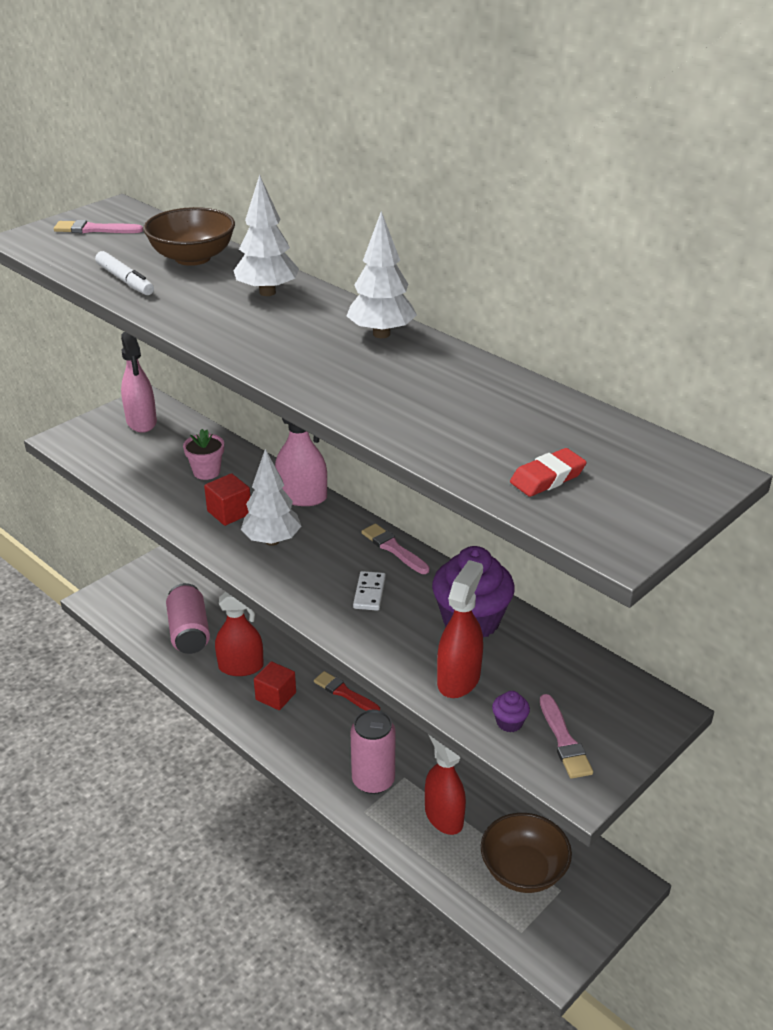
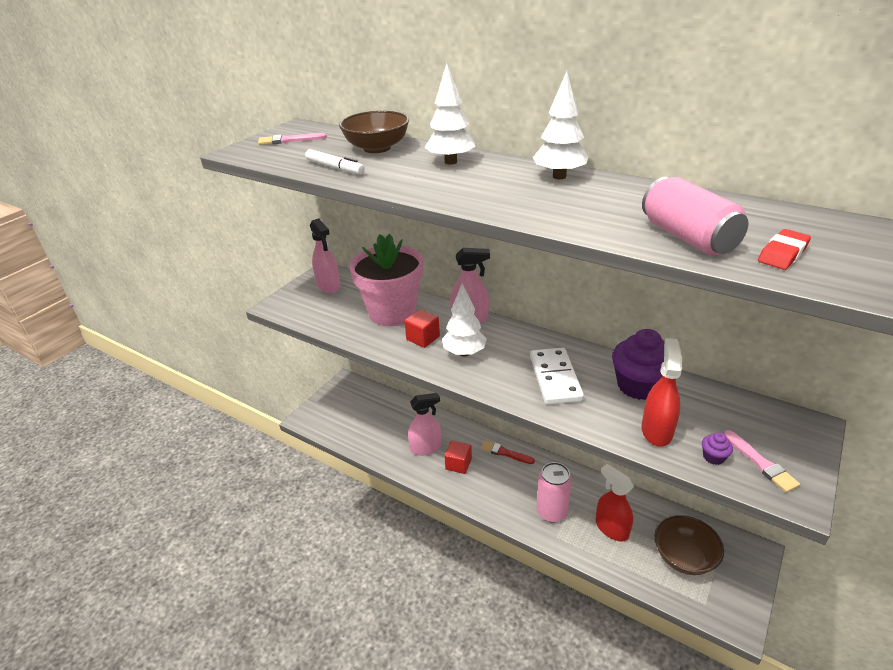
camera: 10 degrees left, 0 degrees up
(189, 632) = (380, 430): pink can -> pink can (687, 237)
(206, 472) = (392, 312): pink flower pot -> pink flower pot, size x2.37
(241, 667) = (426, 448): red spray bottle -> pink spray bottle
(369, 593) = (555, 378): white domino -> white domino, size x1.91
(393, 548) = (554, 344): pink brush -> none

